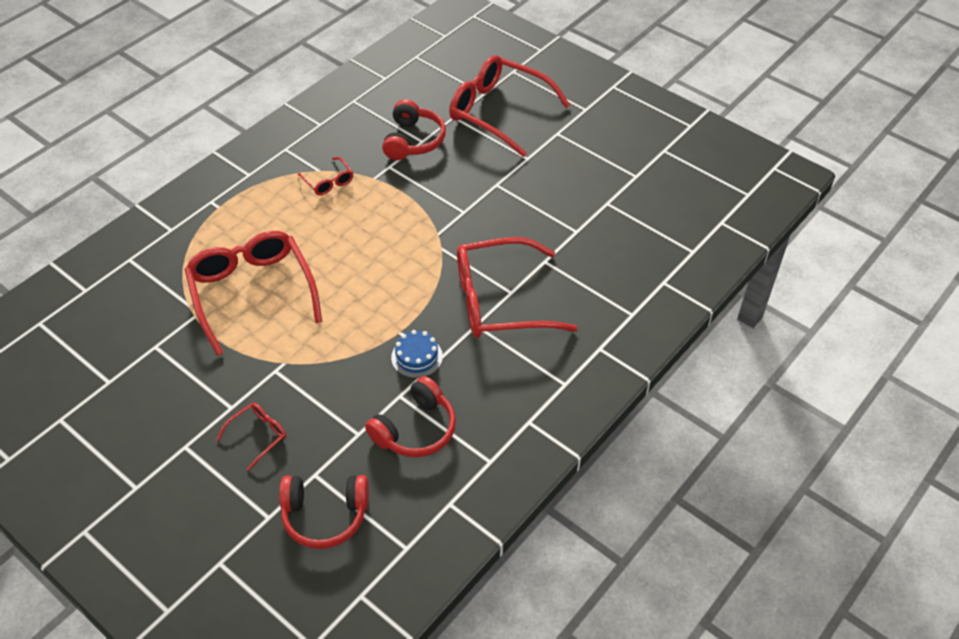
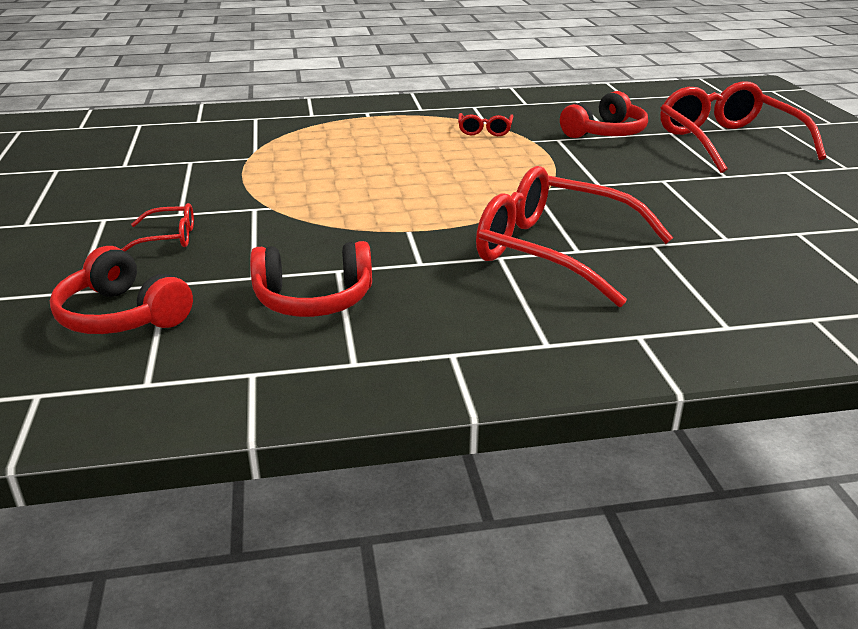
camera: 40 degrees right, 20 degrees down
(252, 293) = (315, 163): red glasses -> none
(417, 357) = (399, 252): blue cake -> none

